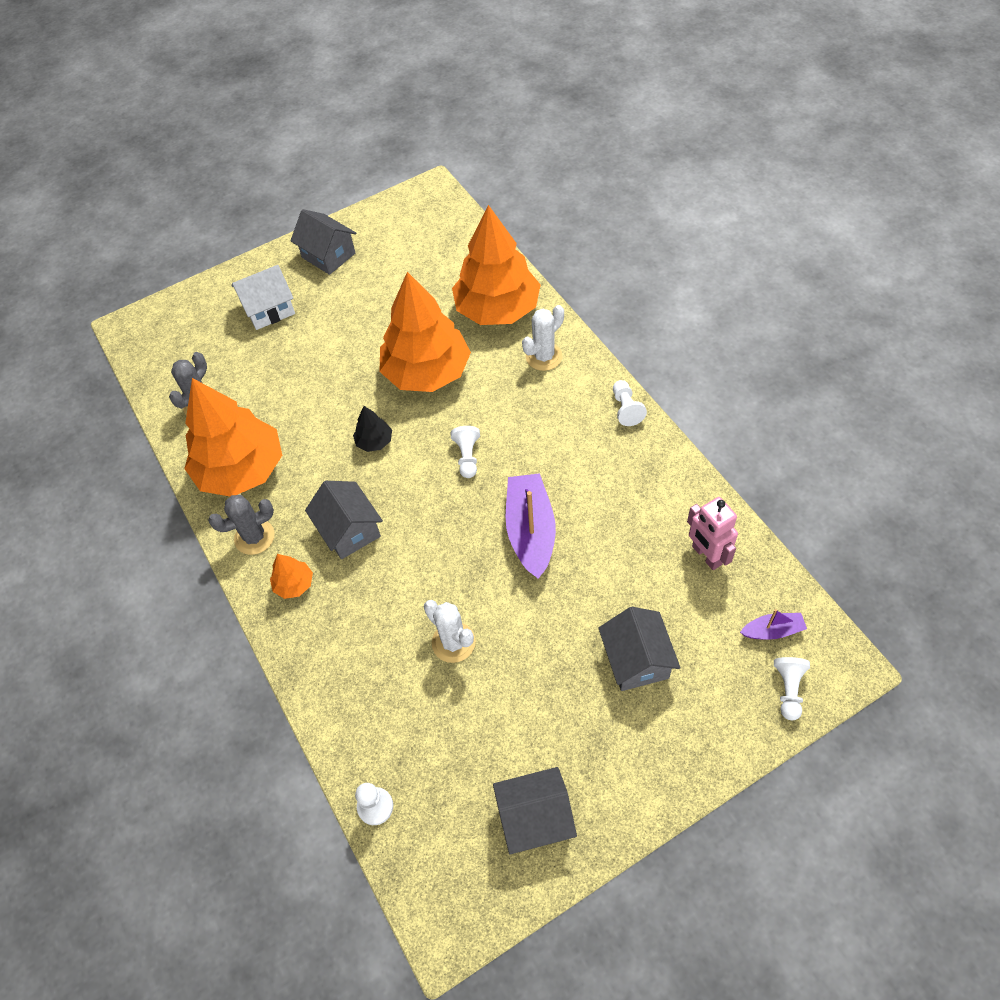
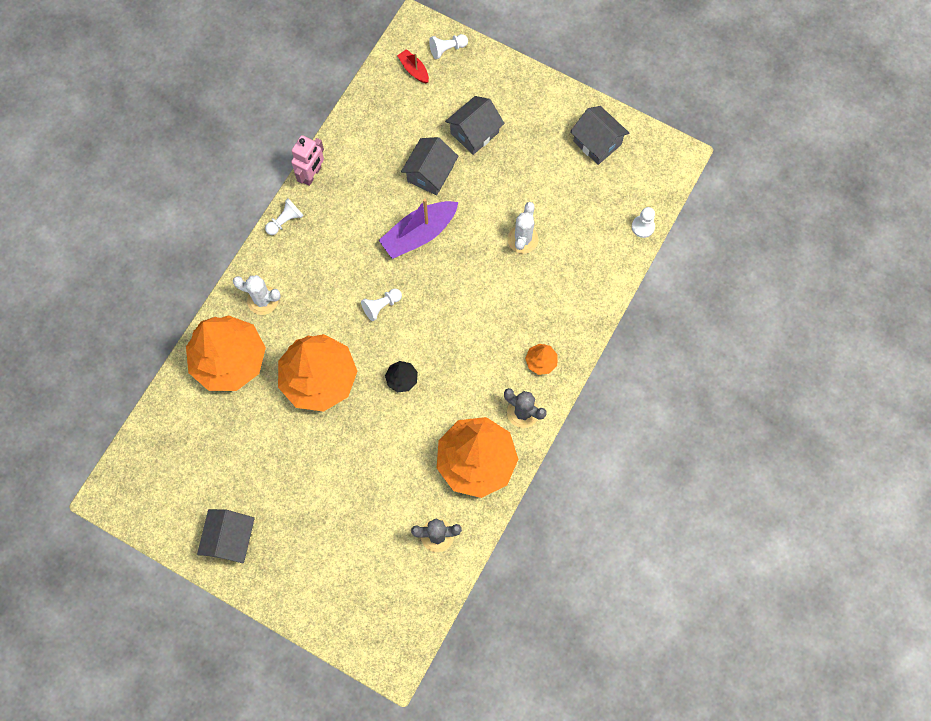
camera: 125 degrees left, 15 degrees up
(269, 309) = (316, 550): white house -> none
(349, 530) = (482, 351): grey house -> grey house (430, 174)
(706, 555) = (381, 124): pink robot -> pink robot (312, 174)
(772, 631) = (414, 70): purple boat -> red boat

